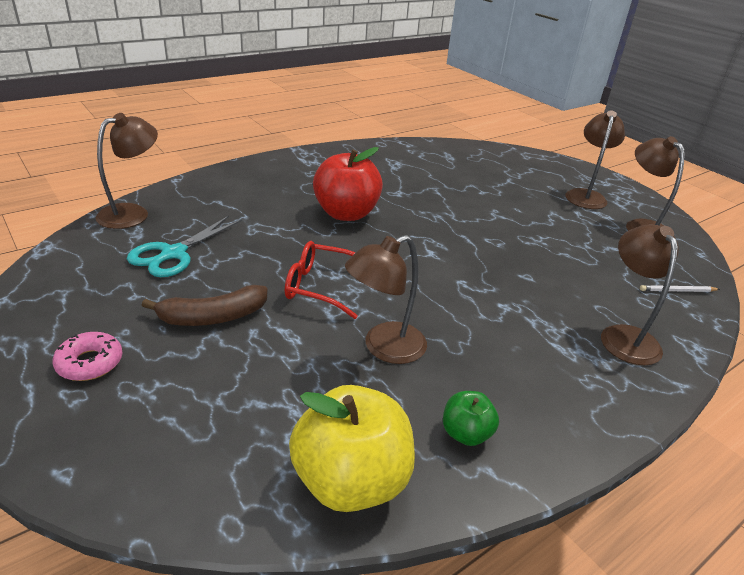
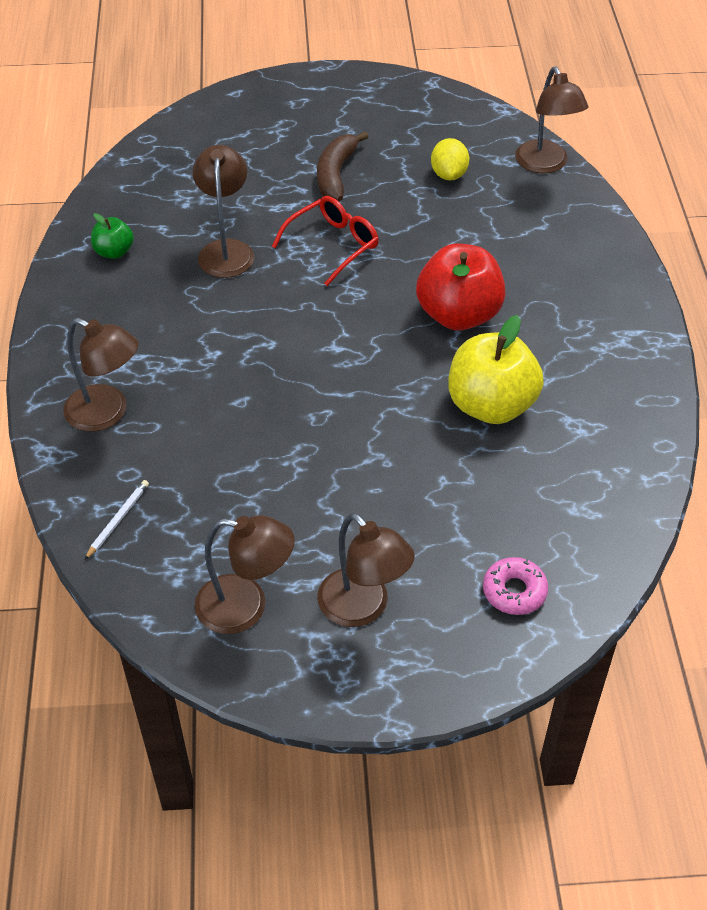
camera: 125 degrees right, 15 degrees up
(90, 363) = (326, 112): pink donut -> pink donut (514, 591)
(174, 253) = (449, 174): turquoise scissors -> yellow lemon
(351, 480) = (131, 188): yellow apple -> yellow apple (491, 405)

